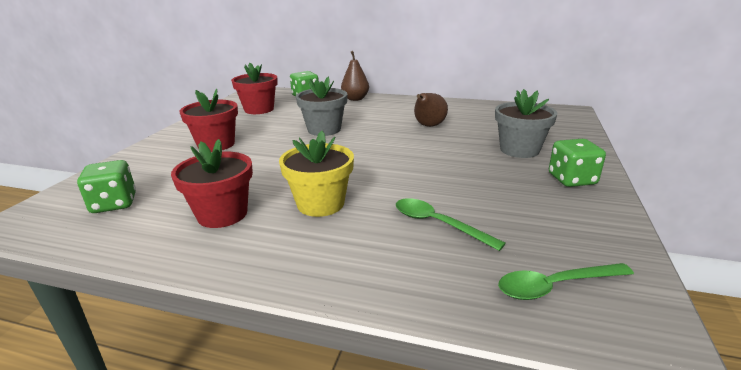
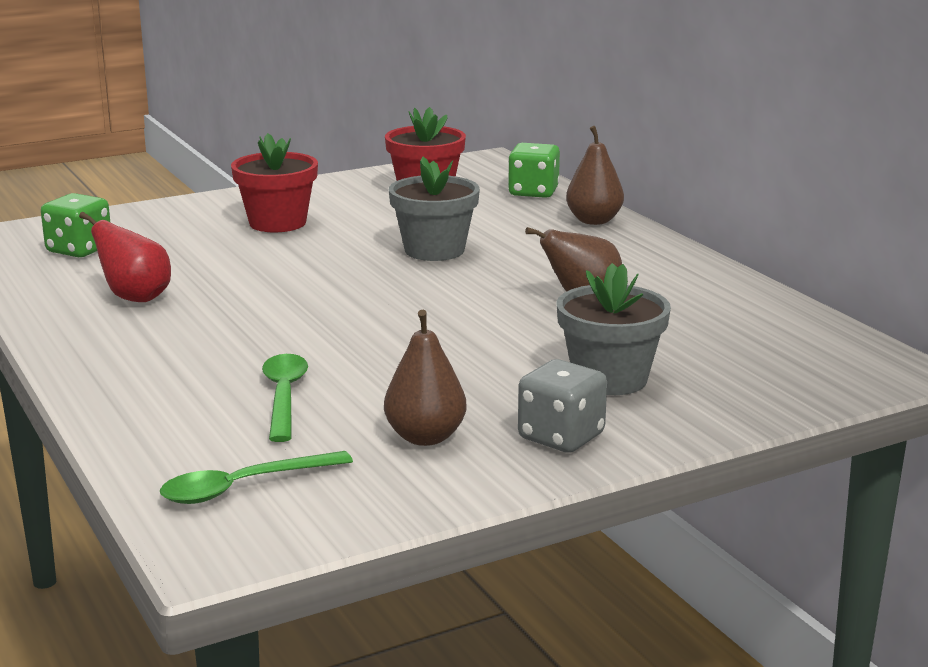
camera: 45 degrees right, 5 degrees down
(222, 214) = (135, 298): red flower pot -> red pear
(320, 204) = (230, 328): yellow flower pot -> none
(539, 208) = (425, 437): none -> brown pear
(555, 286) = (244, 487): green spoon -> green spoon turned 60 degrees counterclockwise
(572, 179) = (561, 437): green dice -> grey dice

